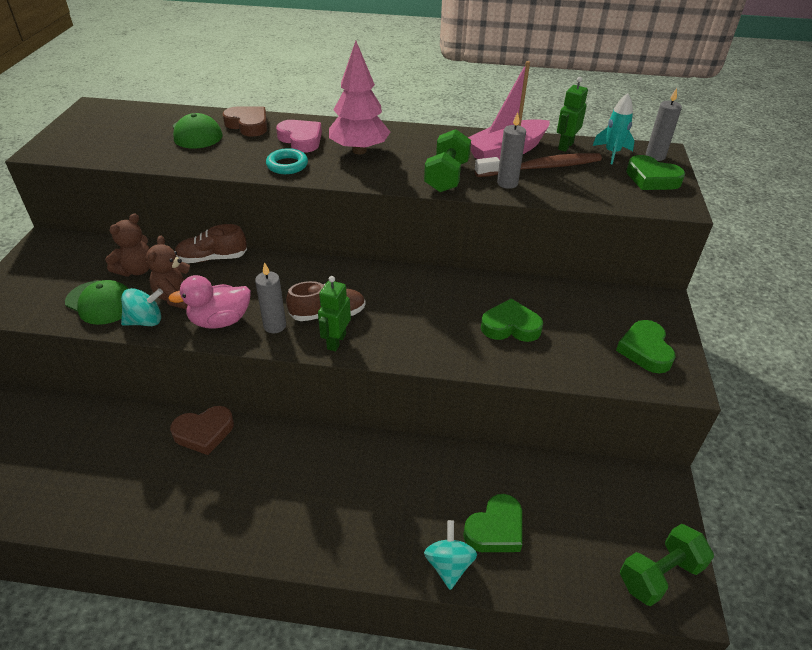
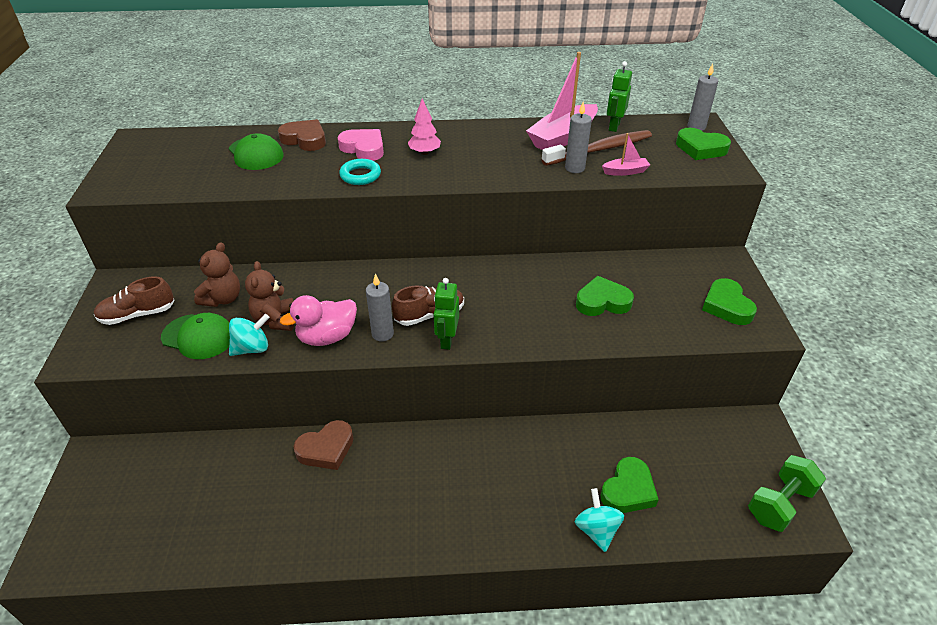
camera: 10 degrees left, 0 degrees up
(212, 258) = (296, 276): brown shoe -> brown shoe (138, 314)
(359, 150) = (424, 153): pink tree -> pink tree, size x0.55
(446, 177) = (517, 169): green dumbbell -> none
(560, 193) = (625, 171): none -> pink boat
(612, 153) = (657, 128): turquoise rocket -> none

